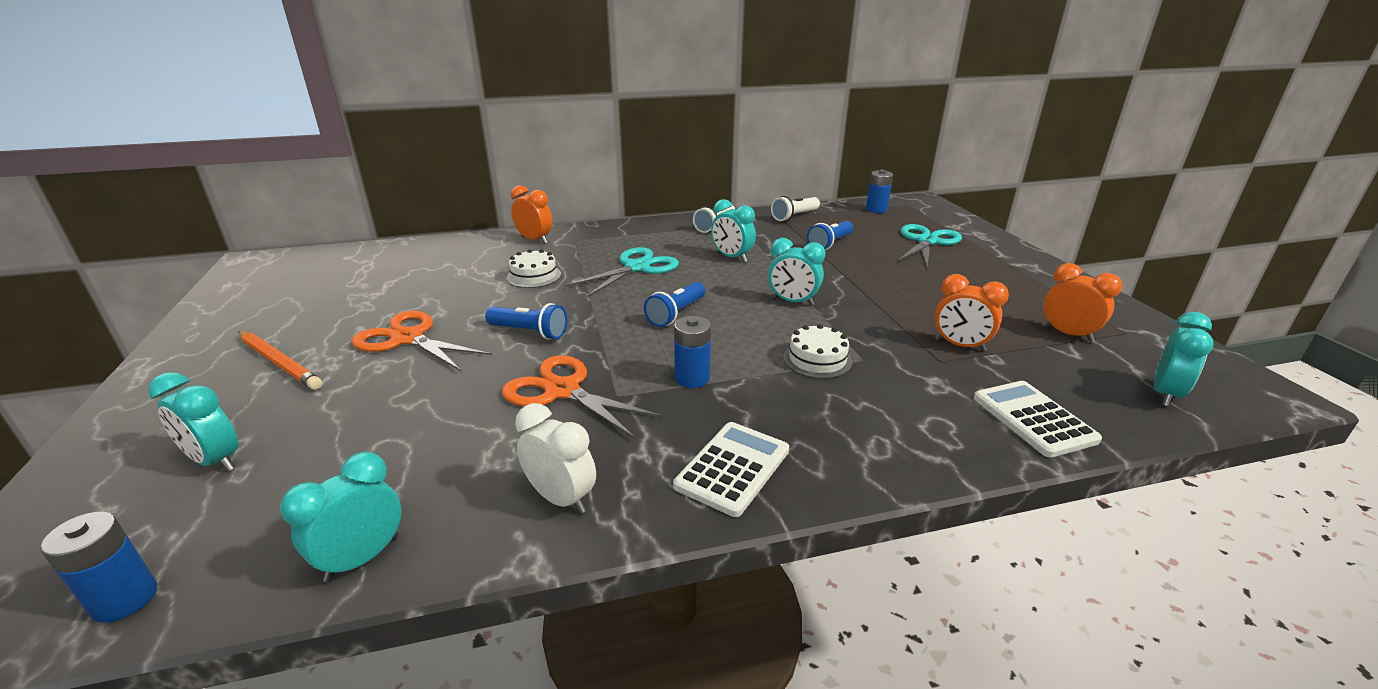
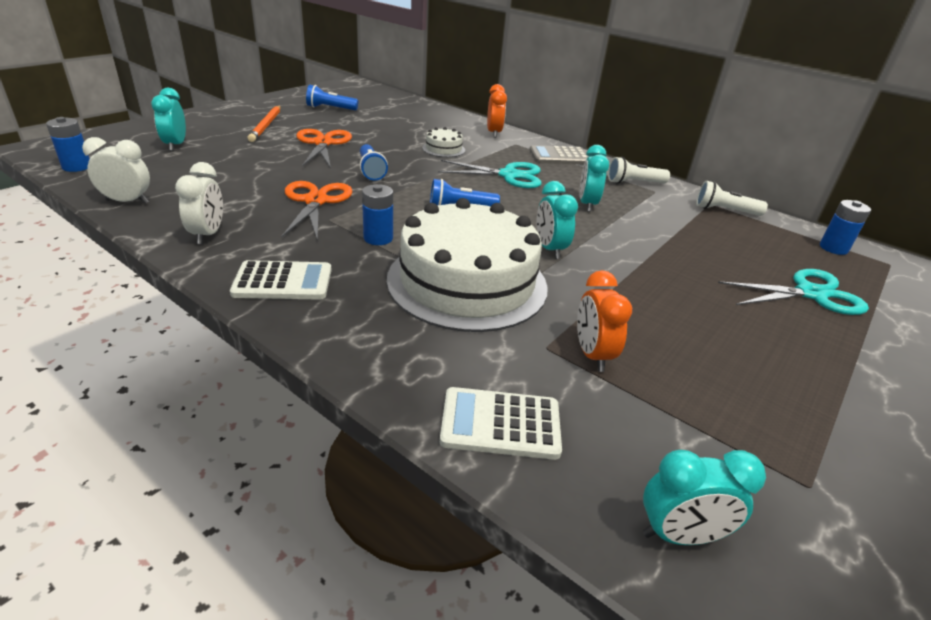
camera: 50 degrees right, 5 degrees up
(362, 558) = (127, 202): turquoise clock -> white clock
(628, 233) = (559, 156): none -> grey calculator
(817, 359) = (467, 282): white cake -> white cake, size x2.46
(830, 244) = (697, 241): blue flashlight -> blue flashlight (330, 108)
(1033, 419) = (500, 424): white calculator -> white calculator turned 120 degrees counterclockwise
(1068, 334) = (728, 432): orange clock -> none

